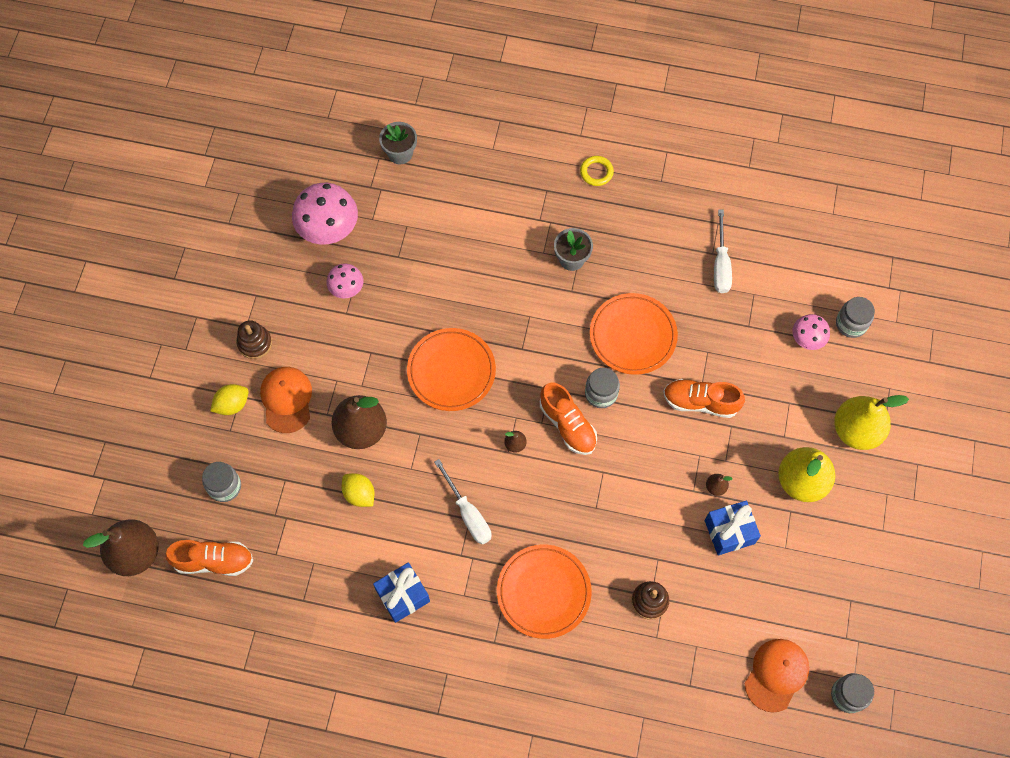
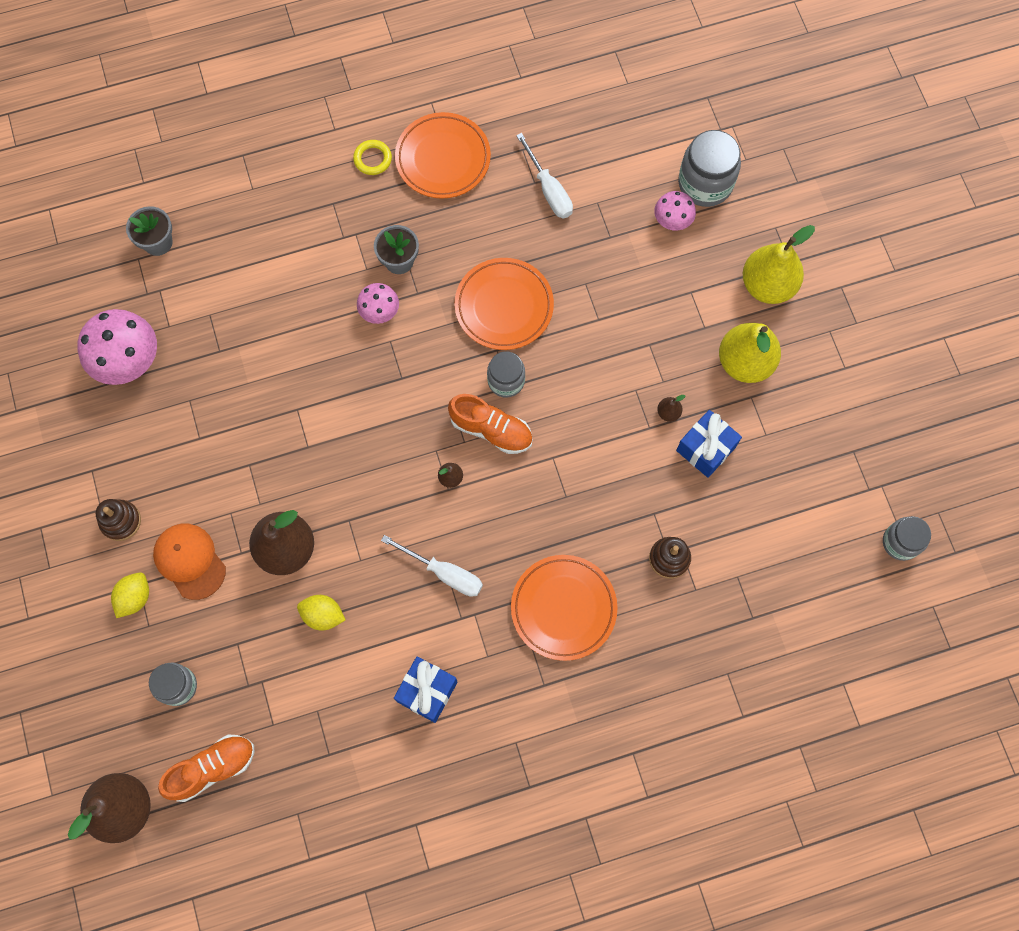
camera: 30 degrees left, 5 degrees up
(346, 288) = (184, 412): pink mushroom -> pink mushroom (379, 311)
(451, 371) = (343, 439): orange plate -> orange plate (443, 158)
(700, 402) = (607, 337): orange shoe -> none
(776, 675) = (826, 561): orange cap -> none
(851, 324) = (705, 183): grey jar -> grey jar, size x1.57

